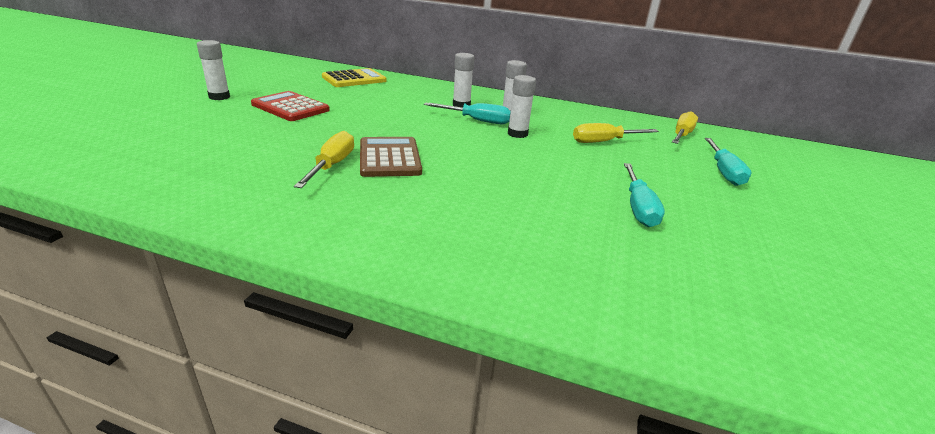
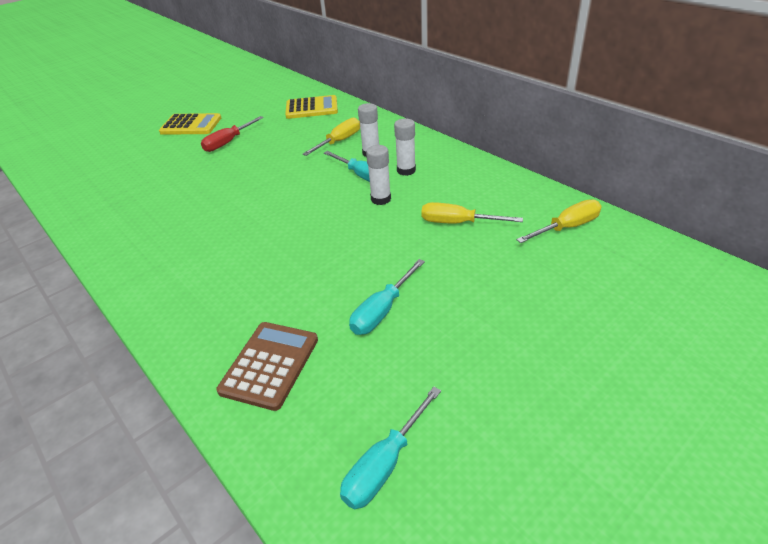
camera: 35 degrees right, 10 degrees up
(219, 97) = (191, 125): white glue stick -> yellow calculator
(290, 107) = (228, 142): red calculator -> red screwdriver
(332, 165) = (197, 213): yellow screwdriver -> yellow screwdriver (339, 141)
(389, 158) = (243, 212): brown calculator -> brown calculator (270, 365)
(723, 172) = (540, 289): turquoise screwdriver -> turquoise screwdriver (384, 464)

